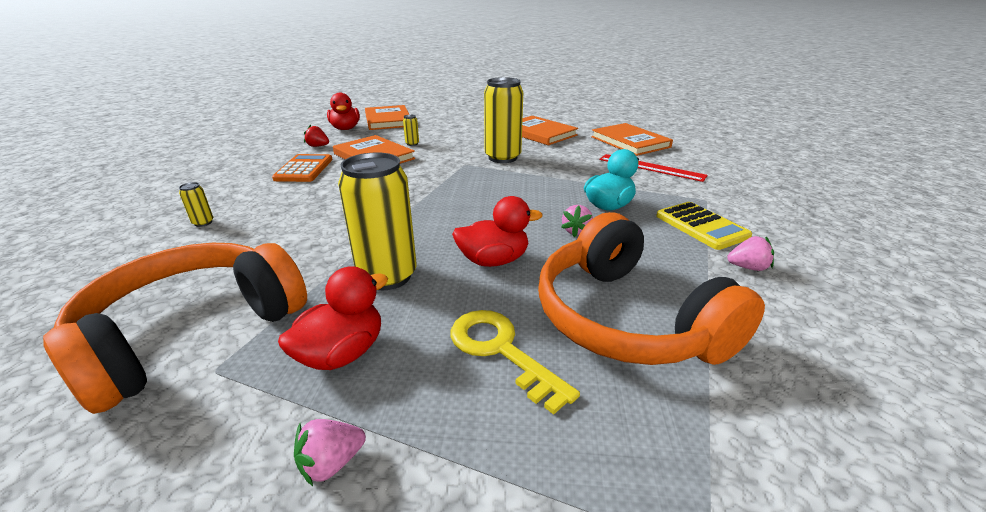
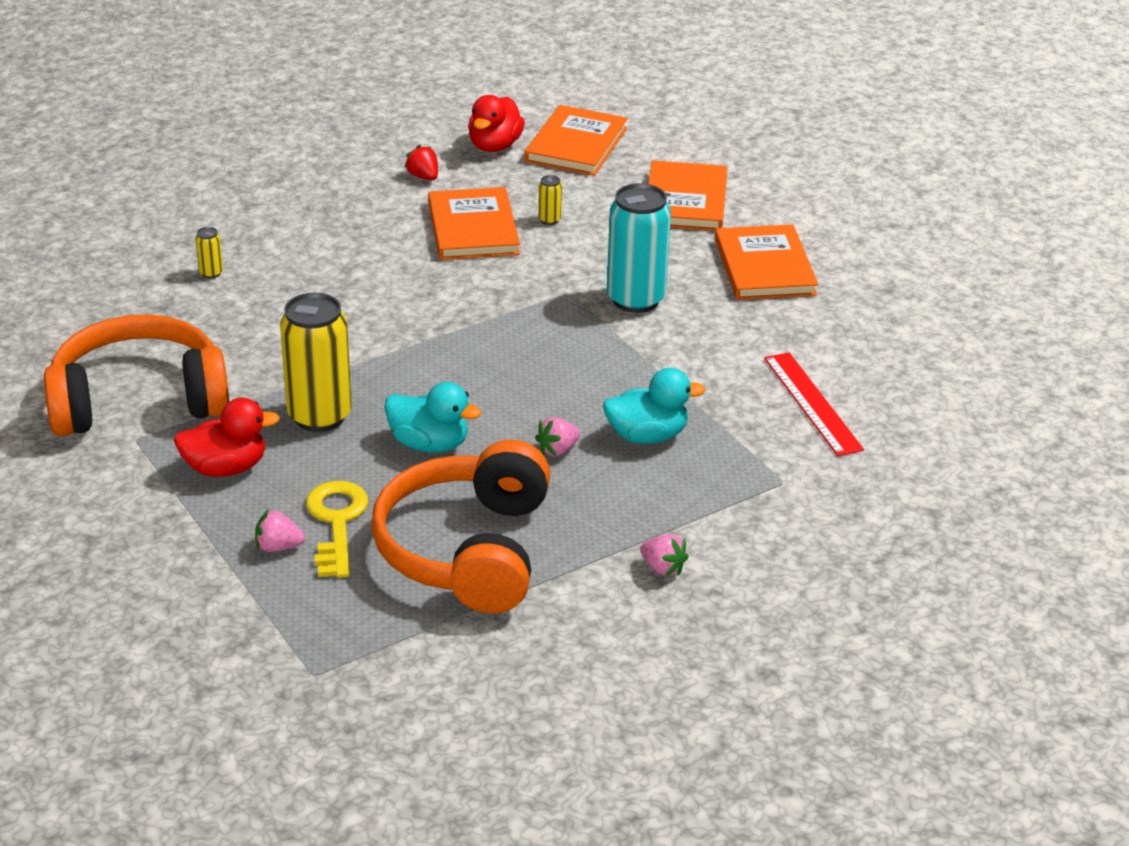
camera: 35 degrees right, 5 degrees up
(304, 169) = (369, 221): orange calculator -> none
(331, 463) = (165, 533): pink strawberry -> pink strawberry (278, 547)
(493, 261) = (429, 444): red duck -> turquoise duck
(502, 158) = (635, 300): yellow can -> turquoise can
(630, 142) = (874, 343): orange book -> orange book (686, 201)
(701, 226) = (707, 508): yellow calculator -> none

